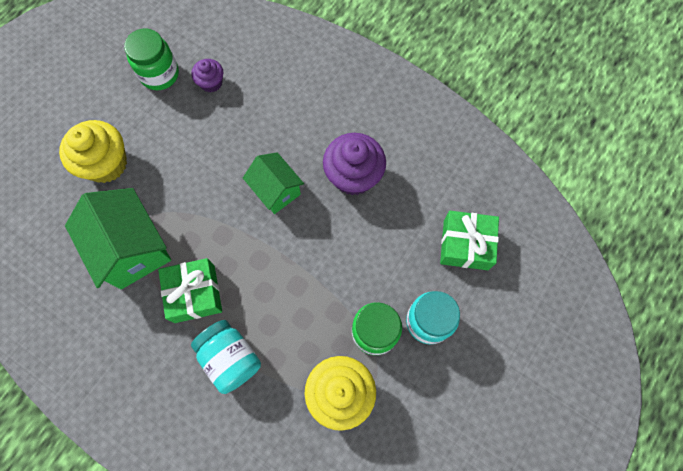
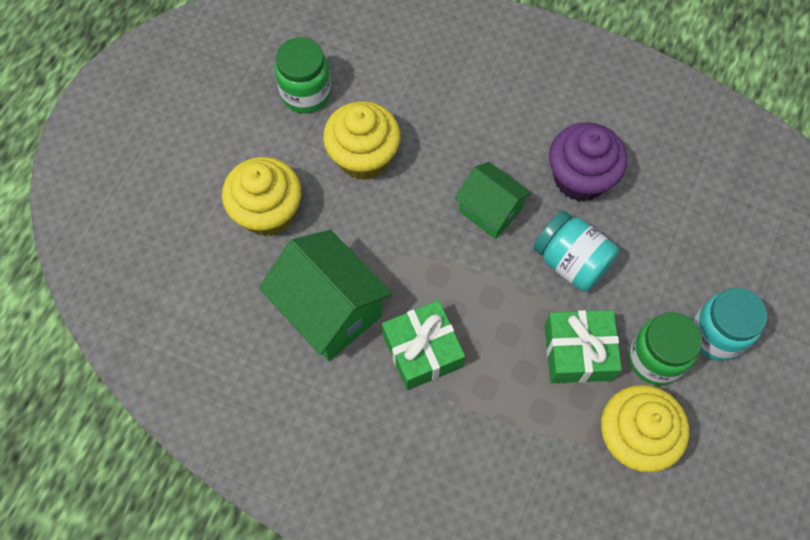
camera: 10 degrees left, 5 degrees down
(190, 132) = (363, 157): none -> yellow cupcake
(211, 83) = (373, 94): purple cupcake -> none
(230, 358) = (488, 420): turquoise jar -> turquoise jar (571, 261)
(465, 245) = (737, 237): green gift -> green gift (578, 352)

